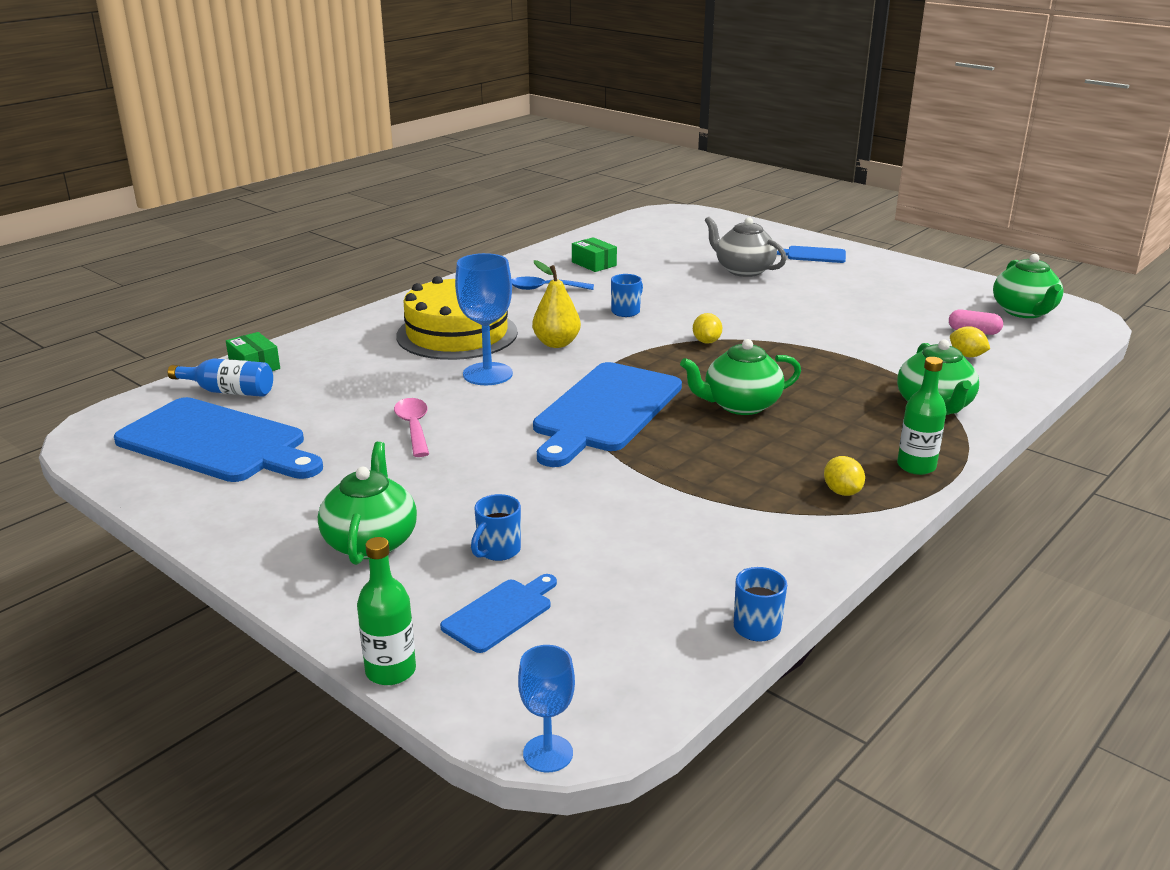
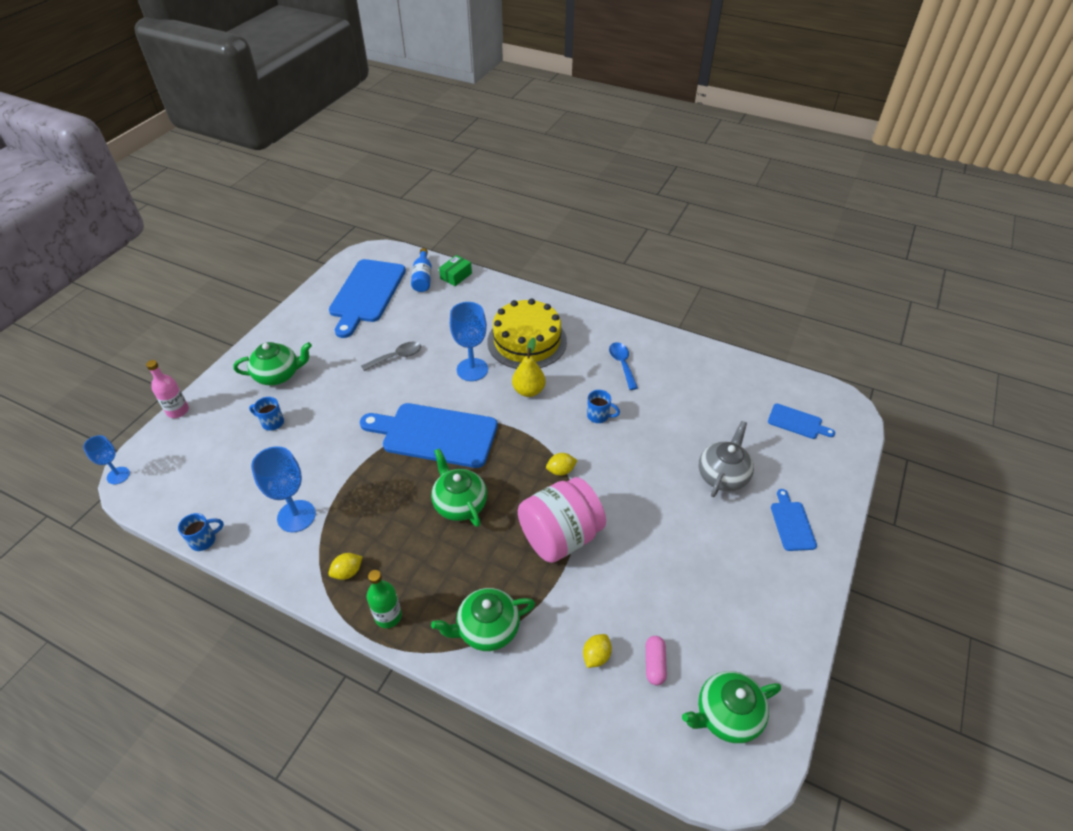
camera: 75 degrees right, 20 degrees up
(390, 671) = (178, 411): green bottle -> pink bottle
(413, 427) = (397, 357): pink spoon -> grey spoon
(500, 613) = (218, 436): blue cutting board -> blue cutting board (797, 422)
(594, 264) = (686, 380): green box -> none
(726, 531) = (296, 516): none -> blue goblet
(807, 354) = (560, 536): none -> pink jar

